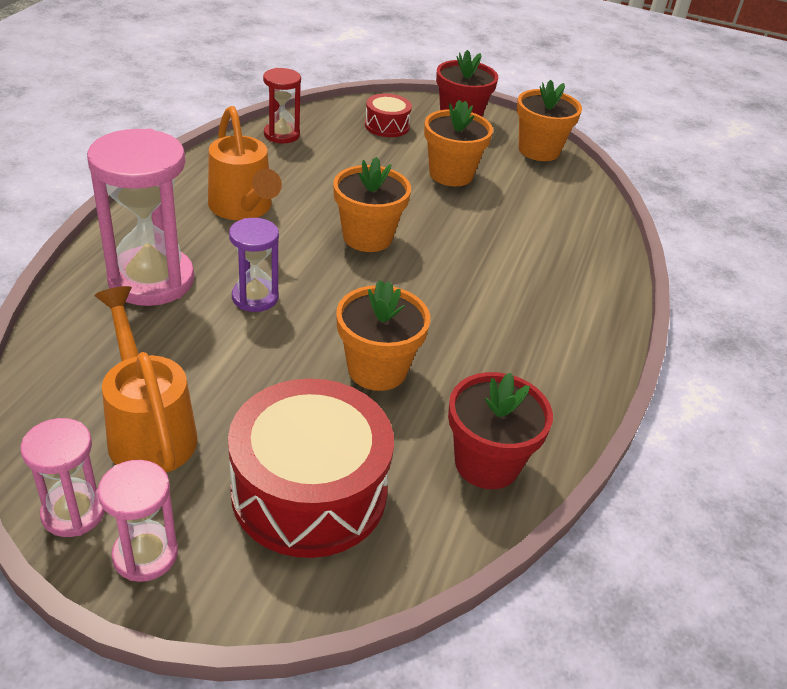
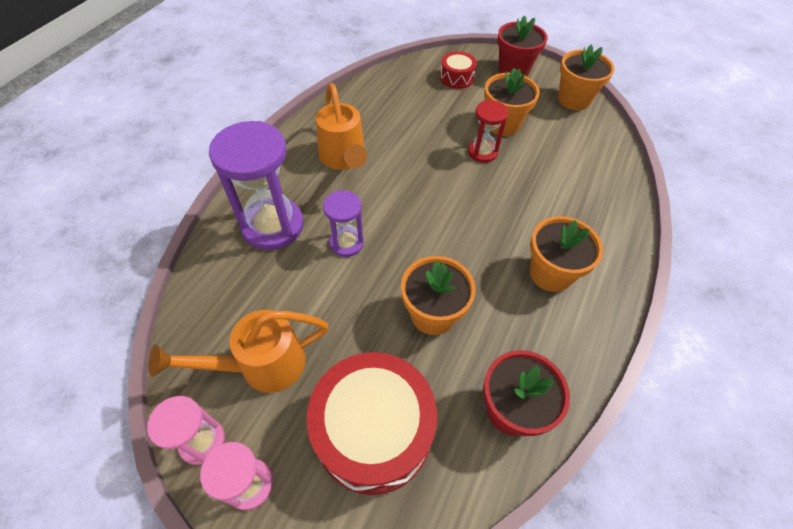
camera: 10 degrees right, 15 degrees up
(148, 429) = (260, 365): orange watering can -> orange watering can turned 90 degrees counterclockwise
(151, 280) = (273, 226): pink hourglass -> purple hourglass
(281, 135) = (377, 88): red hourglass -> red hourglass (482, 152)
(367, 237) = (434, 186): orange flower pot -> orange flower pot (550, 273)

